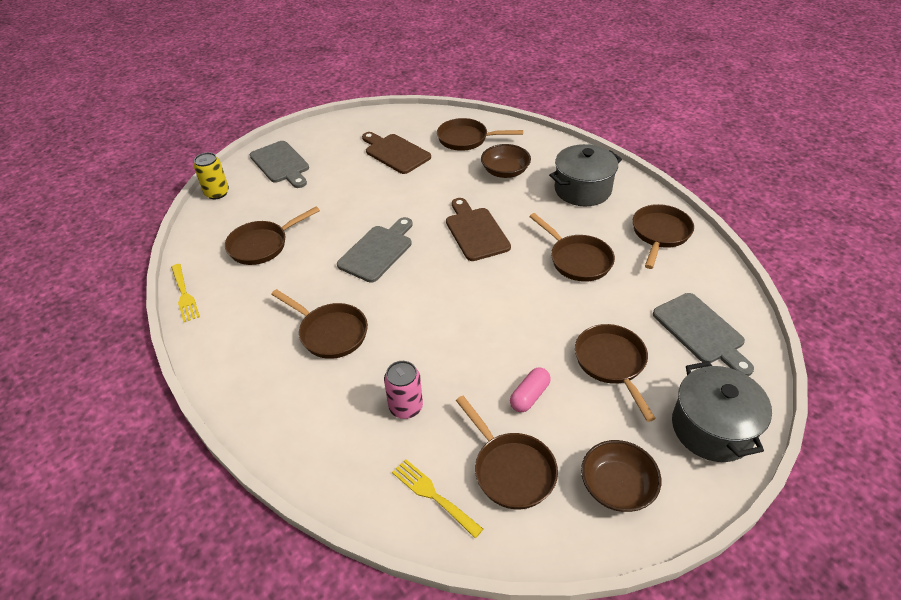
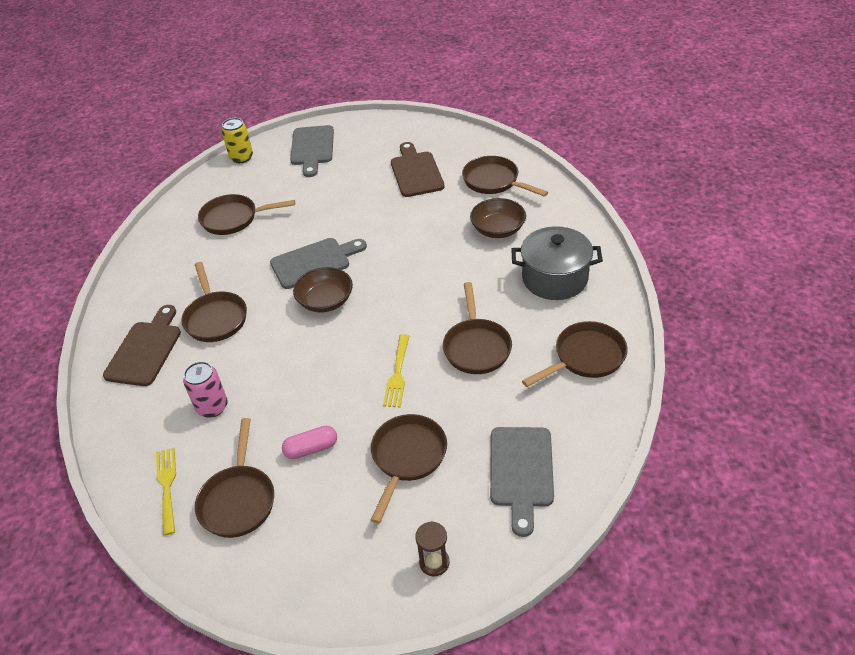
camera: 35 degrees right, 0 degrees up
(184, 295) = (146, 238): yellow fork -> yellow fork (397, 374)
(475, 231) = (412, 279): brown cutting board -> brown cutting board (145, 350)
(617, 486) = (303, 561): brown bowl -> brown bowl (325, 301)
(712, 428) = (434, 562): grey pot -> brown hourglass

